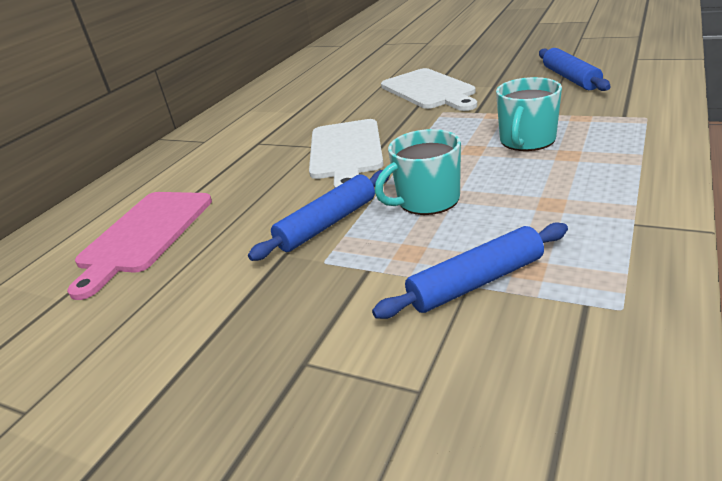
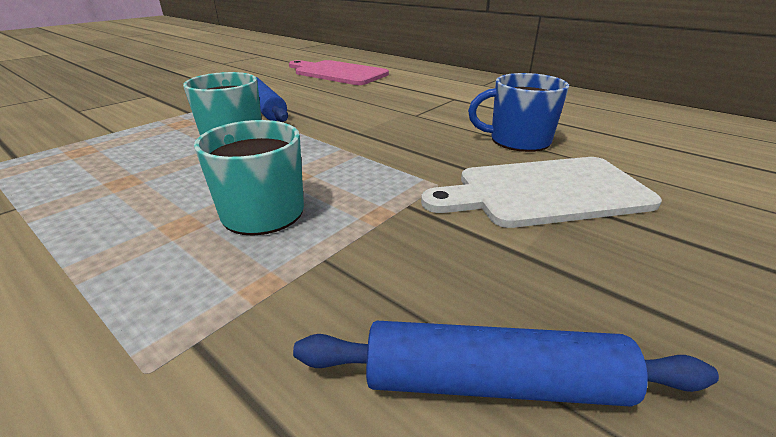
camera: 100 degrees right, 0 degrees up
(345, 152) = (383, 123): white cutting board -> none
(355, 106) = (518, 140): none -> blue mug
(476, 282) = (109, 134): blue rolling pin -> none

